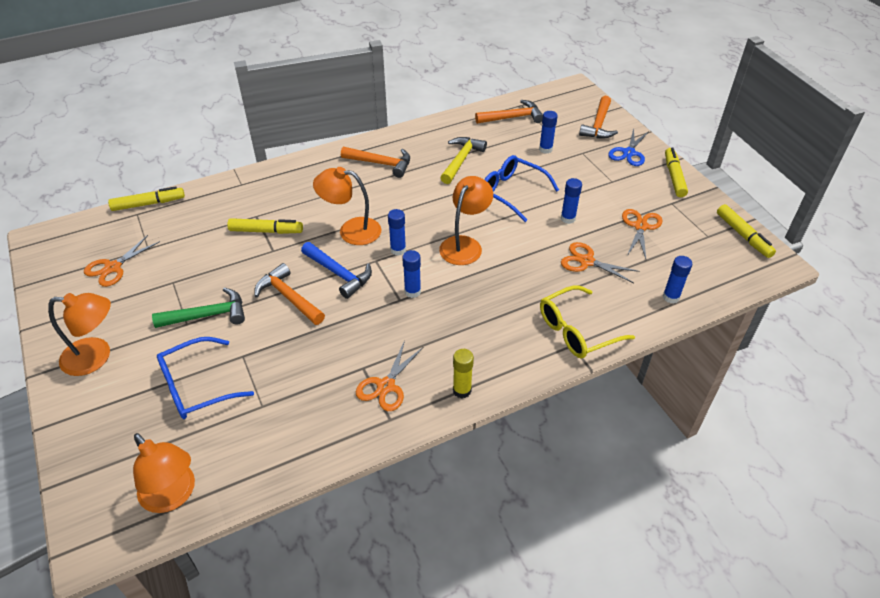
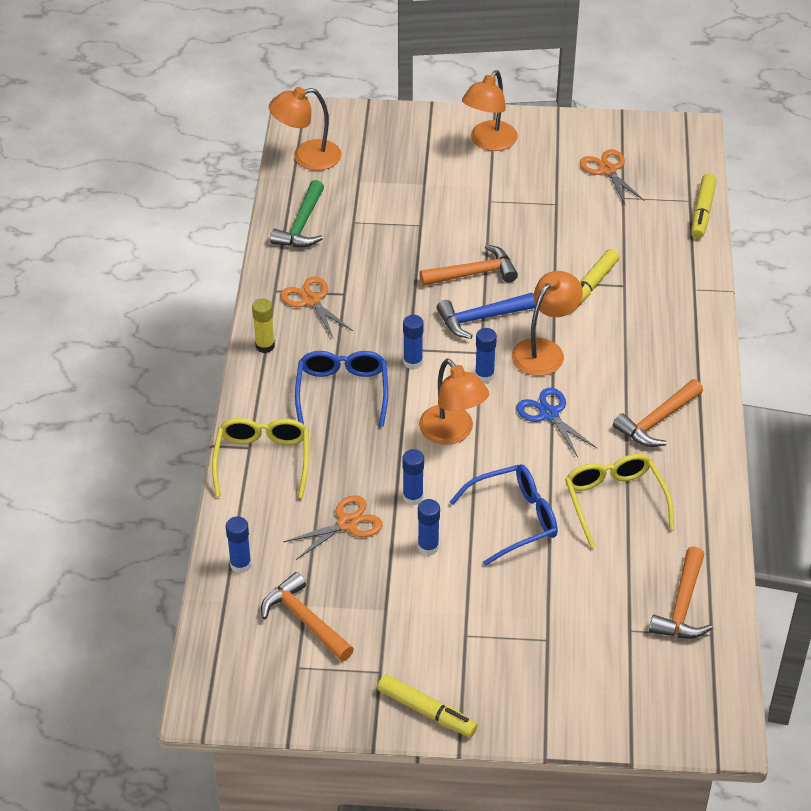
camera: 120 degrees right, 0 degrees up
(196, 387) = (406, 190): blue glasses -> blue glasses (342, 391)
(208, 315) = (490, 216): green hammer -> green hammer (302, 225)
(461, 160) = (614, 501): yellow hammer -> yellow glasses
(545, 149) = (581, 602): blue glue stick -> blue glue stick (413, 497)
(598, 125) = (600, 699): orange hammer -> orange hammer (305, 620)
(629, 153) = (511, 693): blue scissors -> blue scissors (549, 414)
(640, 226) = (363, 610): orange scissors -> none
(743, 235) = (270, 704): yellow marker -> none

